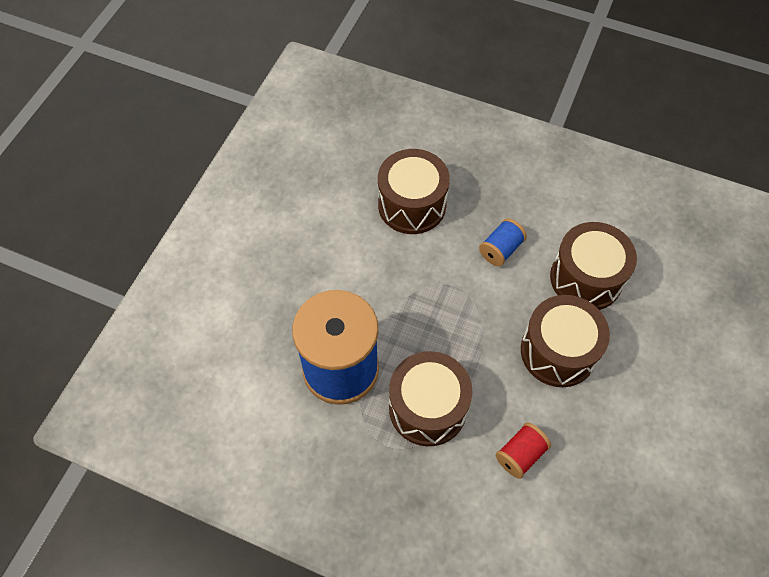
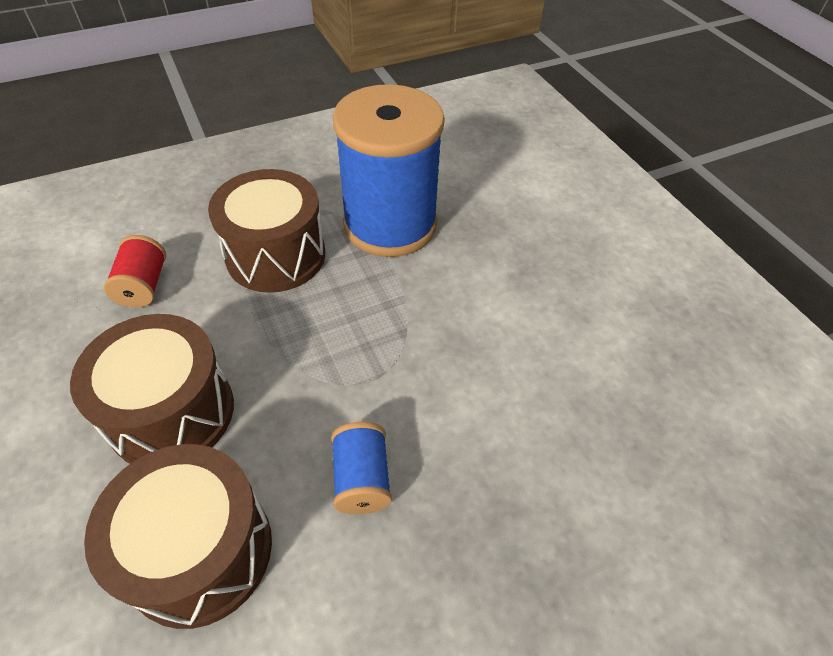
camera: 130 degrees right, 10 degrees down
(412, 205) = (535, 431): brown drum -> none

